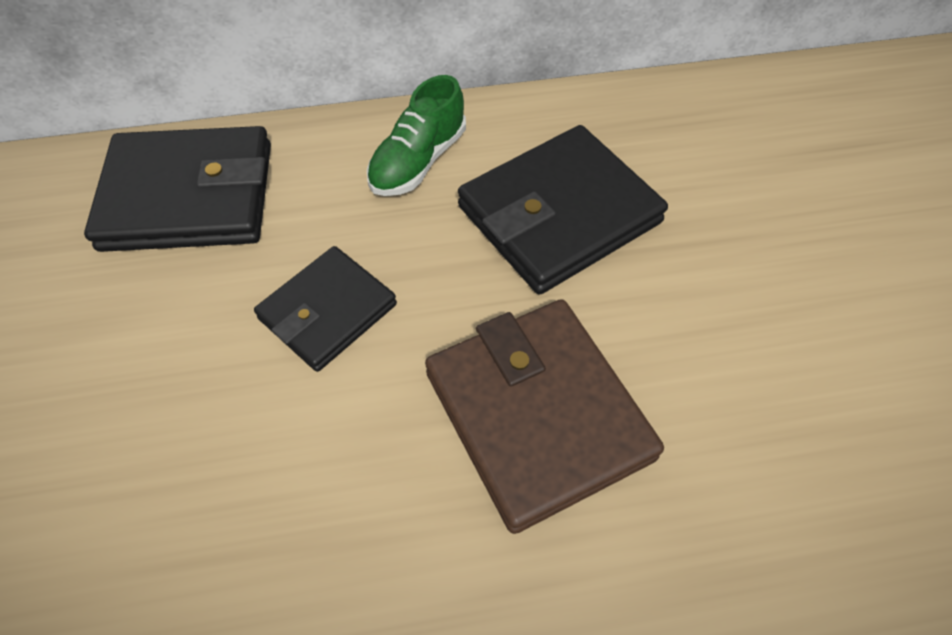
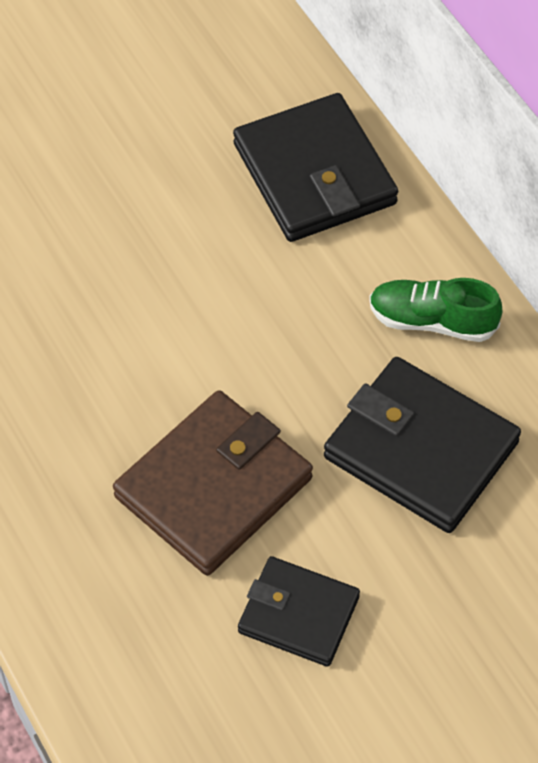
camera: 70 degrees right, 0 degrees up
(328, 312) = (246, 317): black wallet -> black wallet (298, 614)

